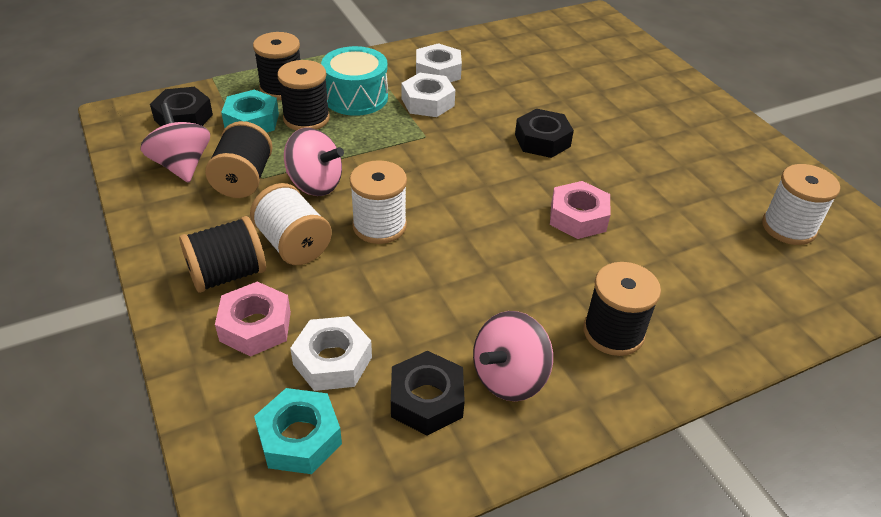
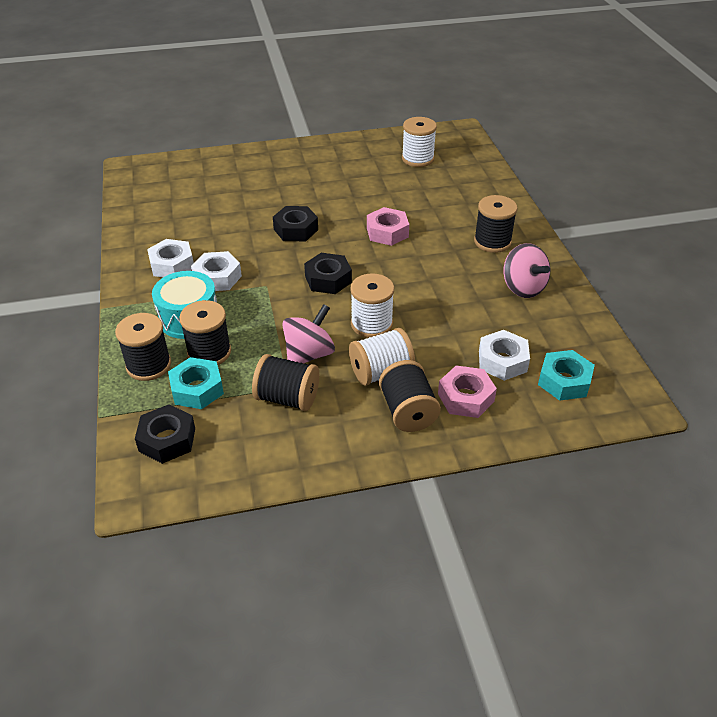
camera: 75 degrees left, 0 degrees up
(182, 165) = (250, 440): pink spinning top -> none
(427, 400) = (538, 323): black nut -> black nut (328, 279)

